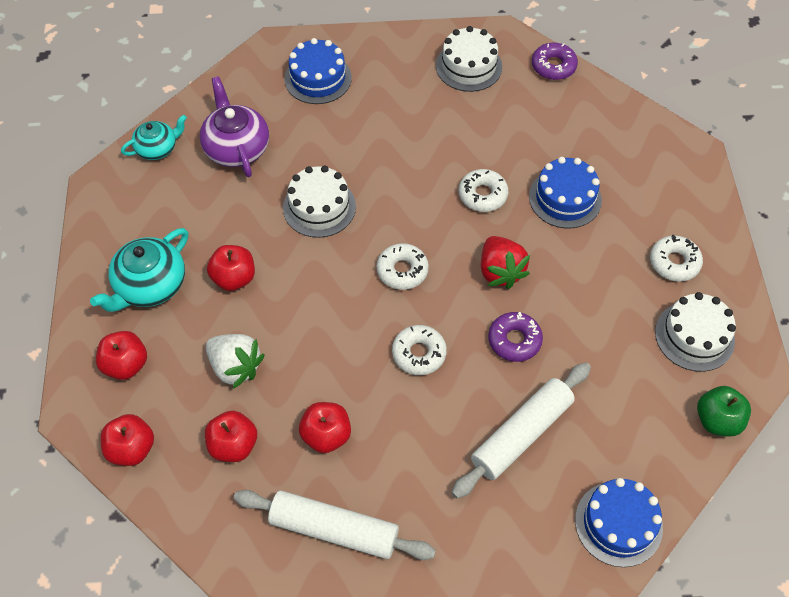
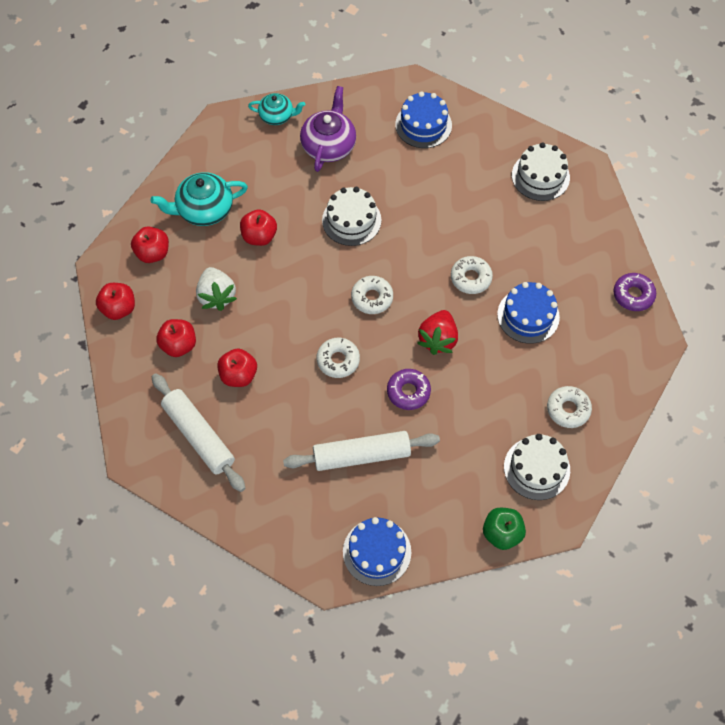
camera: 35 degrees right, 5 degrees up
(553, 66) = (605, 212): purple donut -> purple donut (633, 295)

